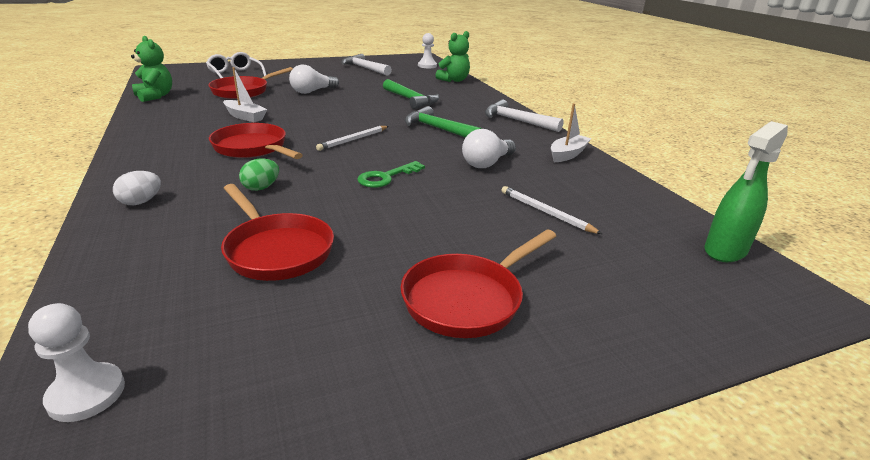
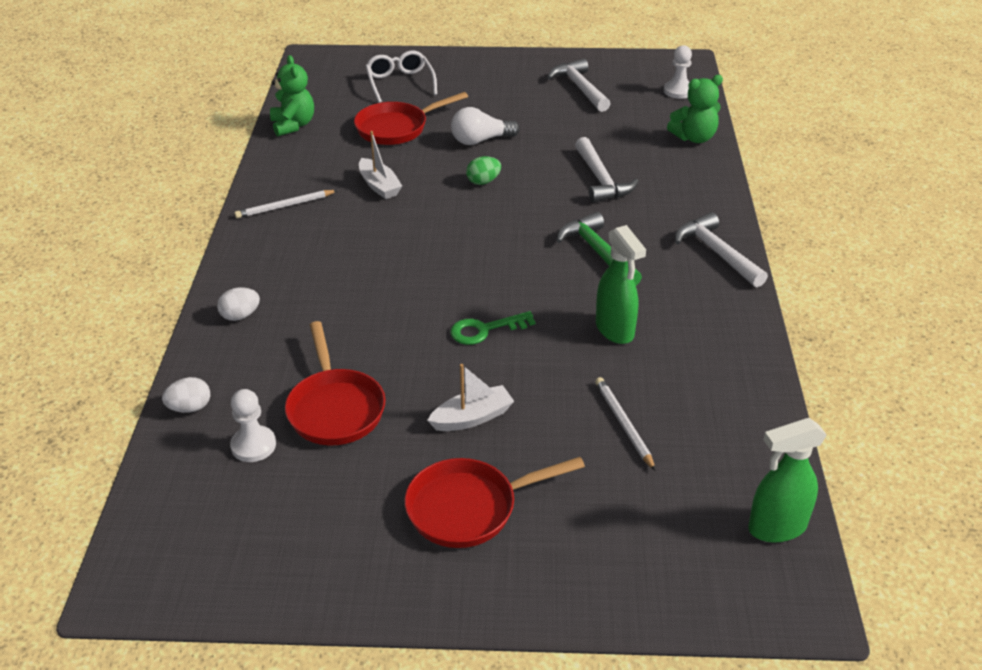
camera: 25 degrees right, 10 degrees up
(86, 394) = (168, 509): white pawn -> white pawn (253, 445)
(97, 282) = (190, 408): none -> white egg
(253, 148) = (367, 250): red pan -> none
(261, 188) = (352, 319): green egg -> green egg (483, 182)
(353, 140) = (483, 255): white pencil -> white pencil (285, 206)
(410, 100) = (600, 179): green hammer -> white hammer
(487, 163) = (615, 330): white light bulb -> green spray bottle
(567, 154) = (731, 335): white boat -> white boat (472, 417)

